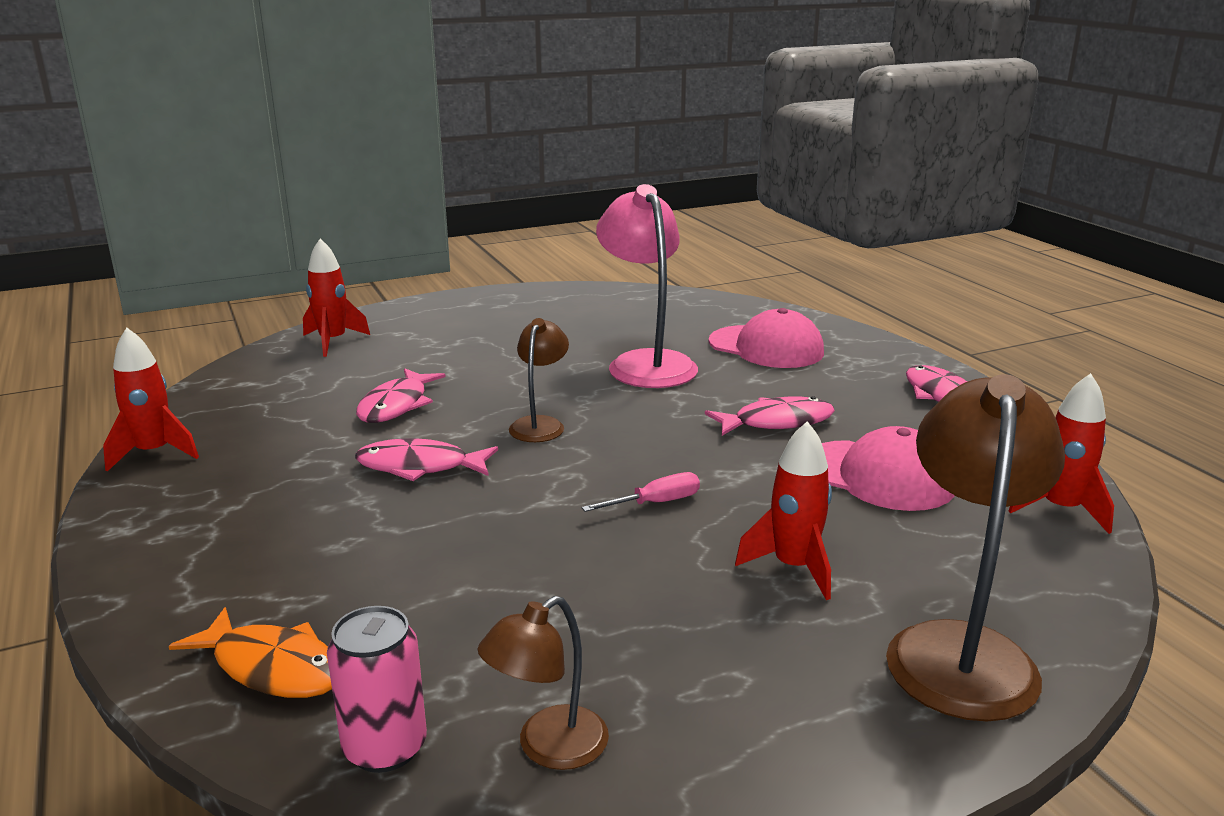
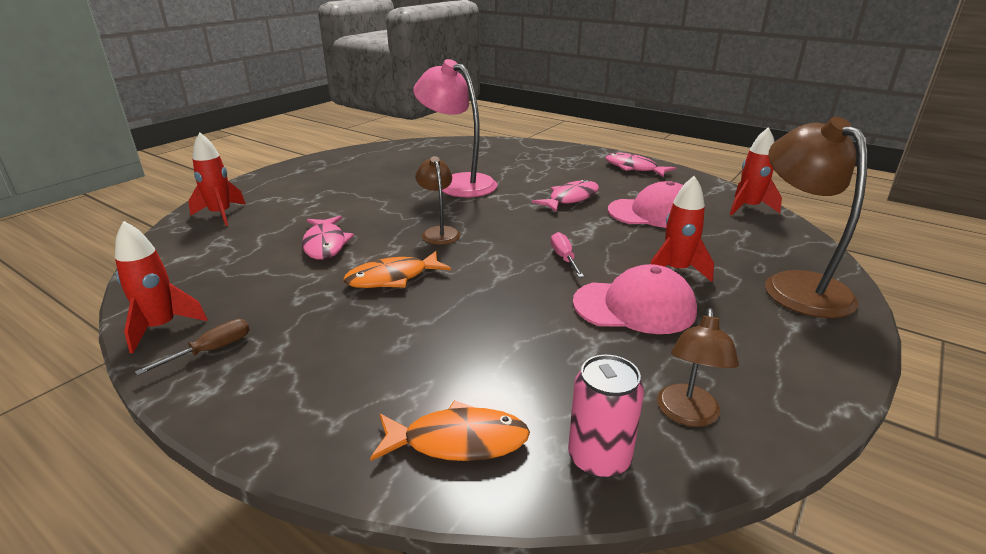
camera: 30 degrees left, 5 degrees up
(168, 491) = (211, 350): none -> brown screwdriver
(419, 467) = (392, 278): pink fish -> orange fish
(655, 503) = (564, 258): pink screwdriver -> pink screwdriver turned 45 degrees counterclockwise
(766, 347) = (514, 161): pink cap -> pink cap (634, 307)

